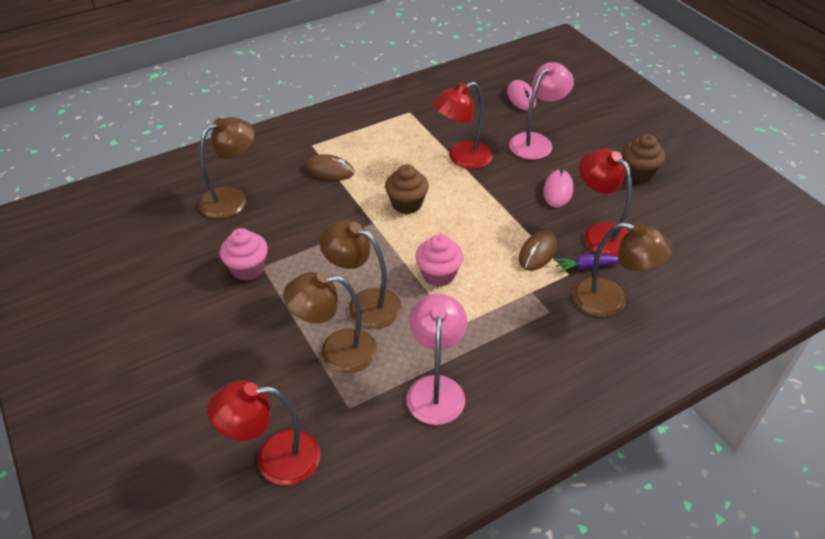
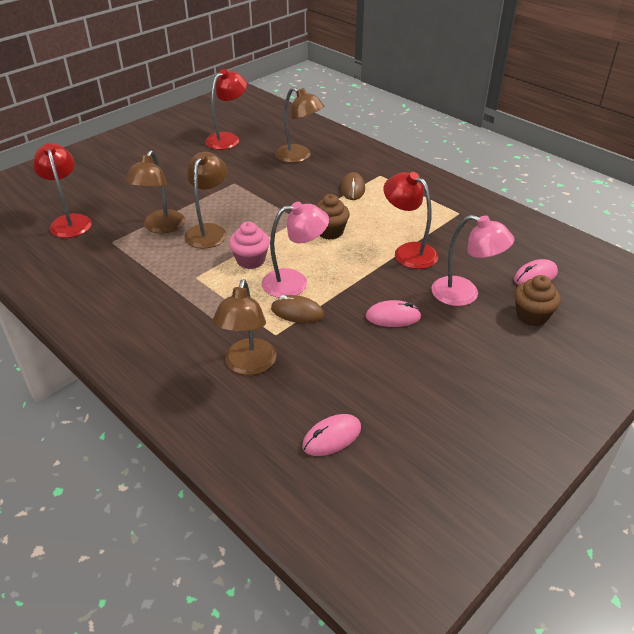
camera: 75 degrees right, 5 degrees down
(248, 268) = (230, 178): pink cupcake -> none
(336, 351) = (161, 227): brown lamp -> brown lamp turned 150 degrees counterclockwise
(436, 388) = (132, 276): pink lamp -> pink lamp (294, 282)
(586, 266) = (289, 345): purple carrot -> none
(600, 233) = (341, 351): red lamp -> red lamp (227, 139)
(638, 173) = (457, 375): brown cupcake -> brown cupcake (532, 316)
(705, 259) = (332, 437): none -> pink mouse

